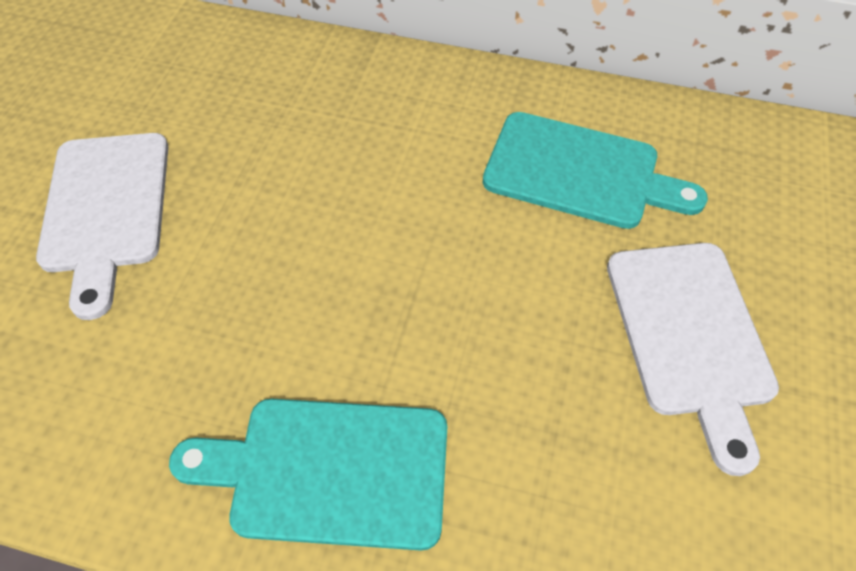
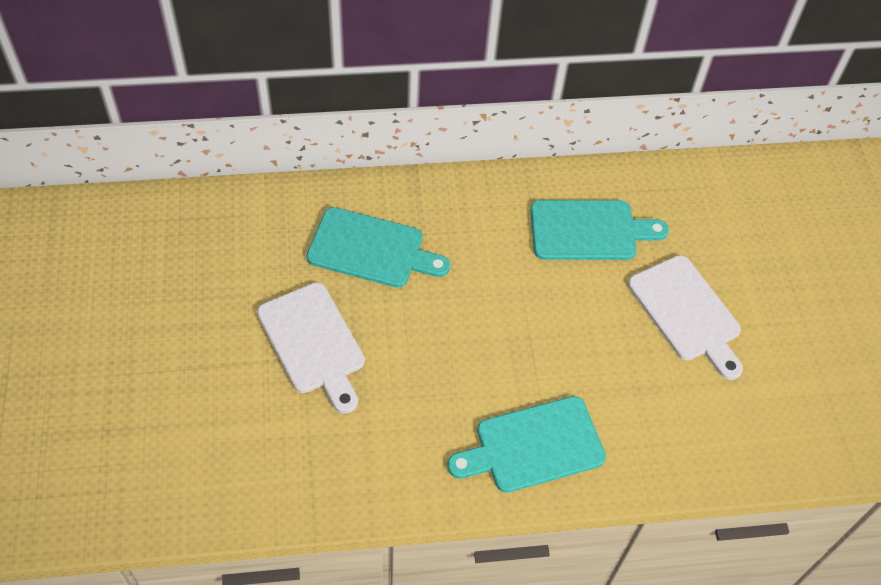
camera: 25 degrees left, 0 degrees up
(259, 115) = (371, 249): none -> turquoise cutting board

